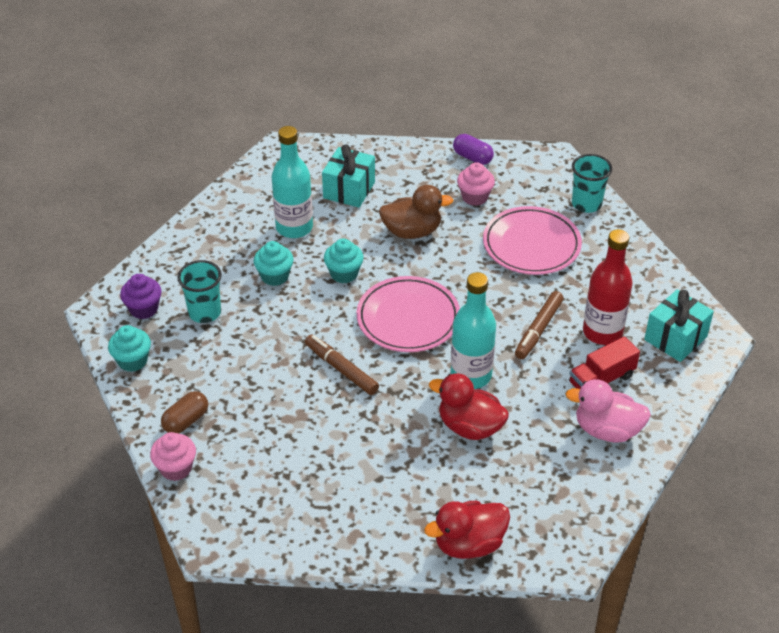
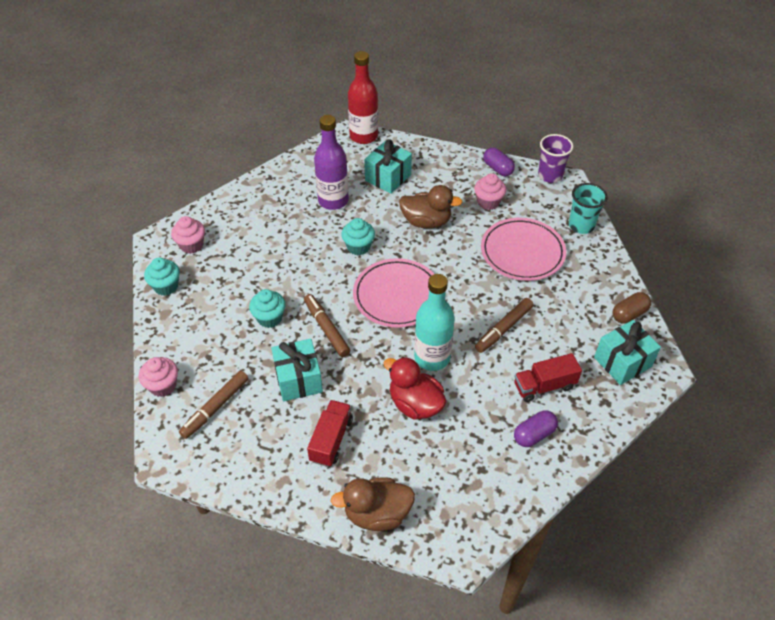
camera: 15 degrees right, 5 degrees up
(144, 309) = (191, 245): purple cupcake -> pink cupcake
(186, 421) = (187, 346): brown capsule -> brown capsule (629, 314)
(204, 312) = (237, 257): turquoise cup -> none
(247, 478) = (215, 407): none -> brown marker
(275, 276) = (303, 238): turquoise cupcake -> turquoise cupcake (269, 318)
(294, 227) = (333, 200): turquoise bottle -> purple bottle
(330, 429) = (298, 379): none -> turquoise gift
(391, 482) = (331, 440): none -> red truck
(469, 544) = (377, 514): red duck -> brown duck
(534, 155) = (550, 175): none -> purple cup
(602, 332) = (559, 342): red bottle -> red bottle (363, 136)
(607, 430) = (534, 434): pink duck -> purple capsule

